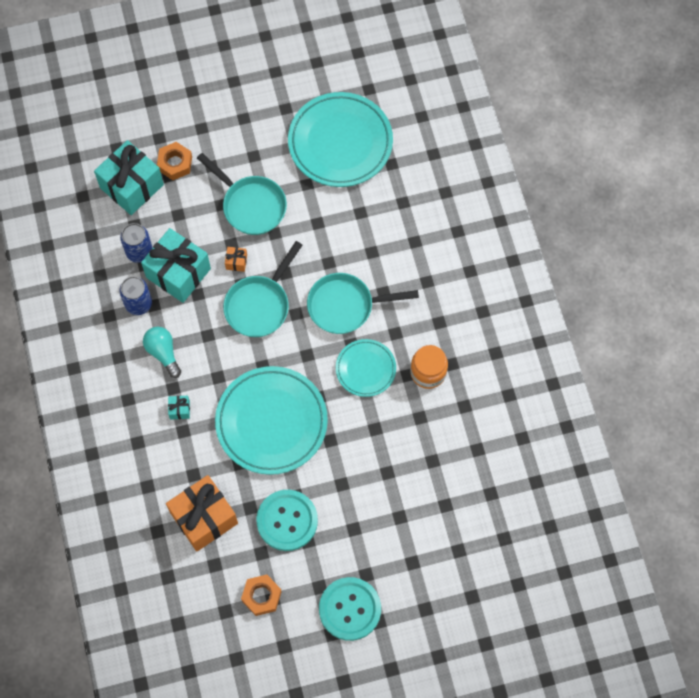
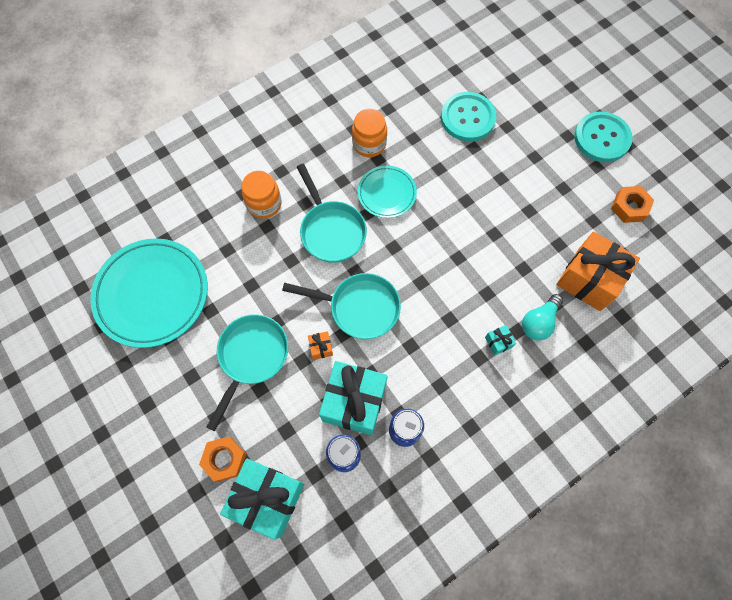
camera: 110 degrees left, 0 degrees up
(163, 353) = (447, 382): turquoise light bulb -> turquoise light bulb (539, 322)
(271, 422) = (472, 254): turquoise plate -> none
(287, 521) = (555, 210): turquoise button -> turquoise button (467, 118)
(396, 256) = (264, 204): none -> orange jar

